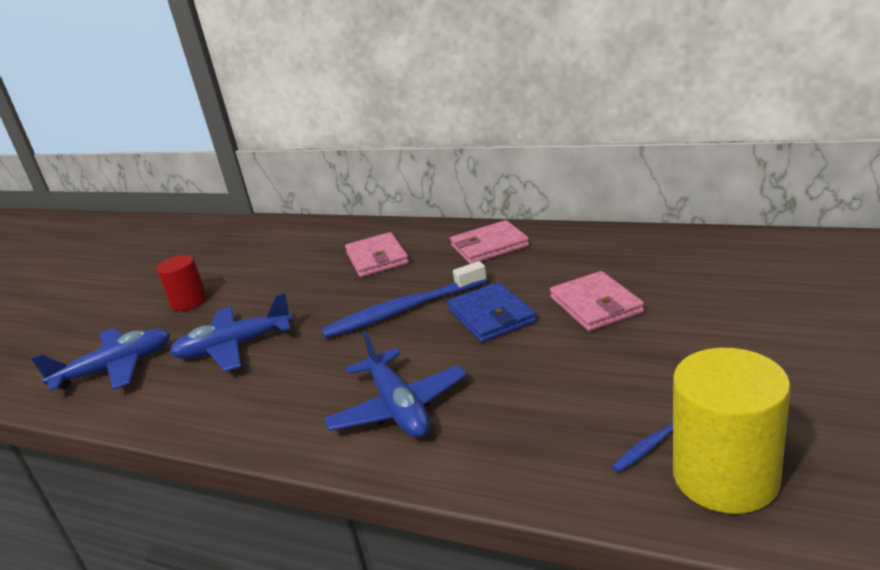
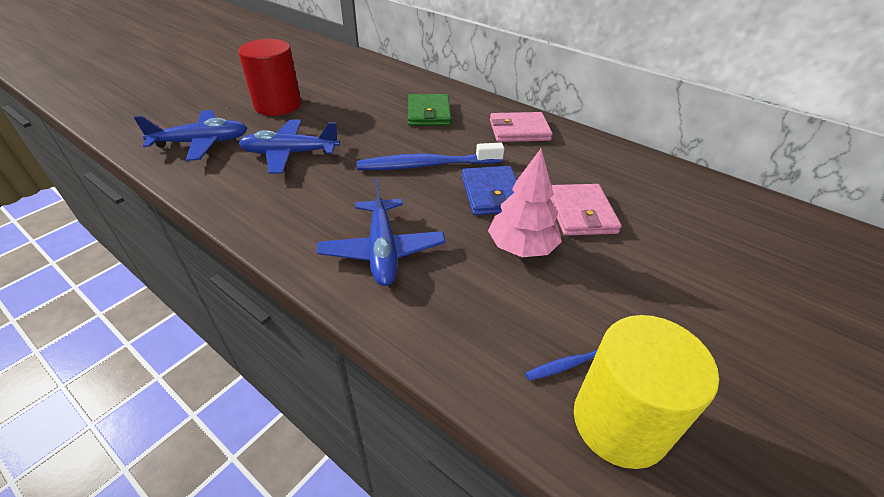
camera: 10 degrees right, 15 degrees up
(189, 302) = (278, 105): red cylinder -> red cylinder, size x1.62
(377, 258) = (428, 113): pink wallet -> green wallet
(549, 356) = (522, 247): none -> pink tree

